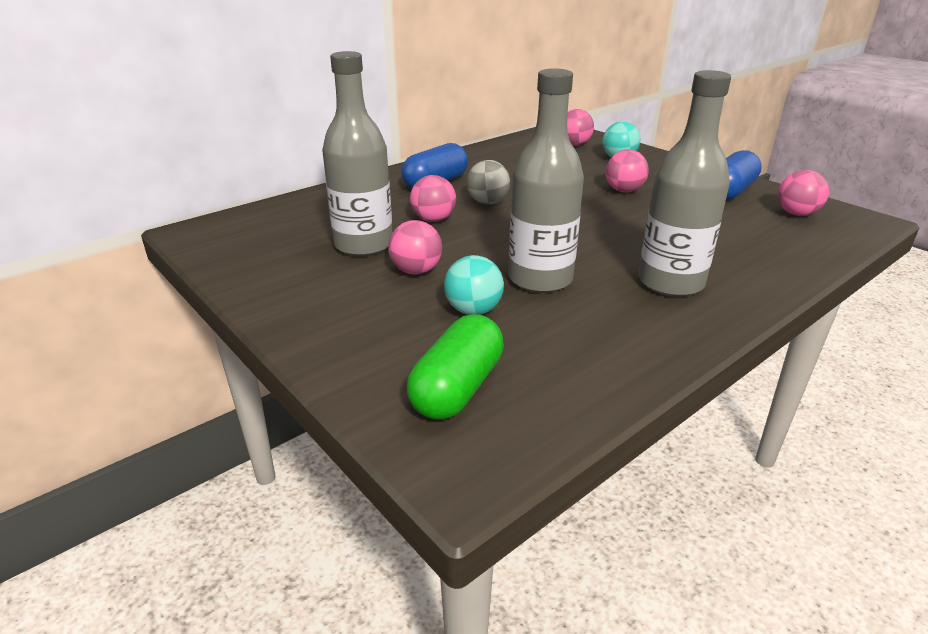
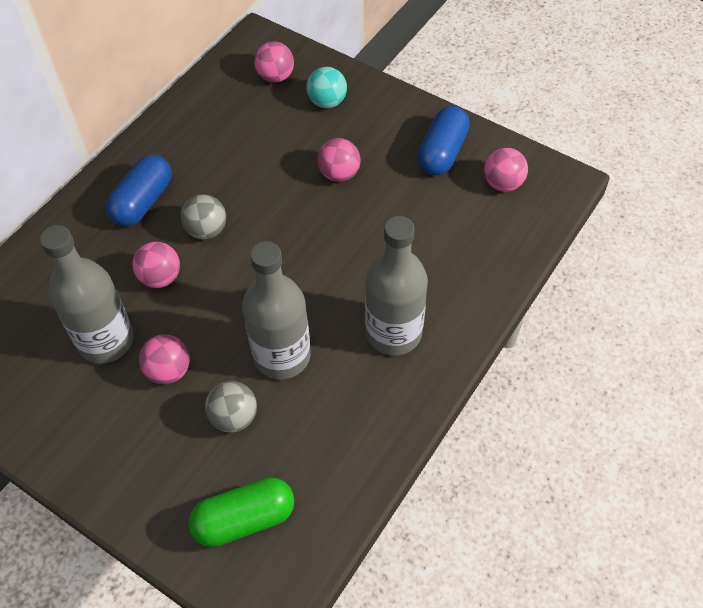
camera: 15 degrees left, 25 degrees up
(457, 388) = (244, 519): green capsule -> green capsule turned 60 degrees clockwise
(473, 310) = (234, 417): turquoise ball -> grey ball

